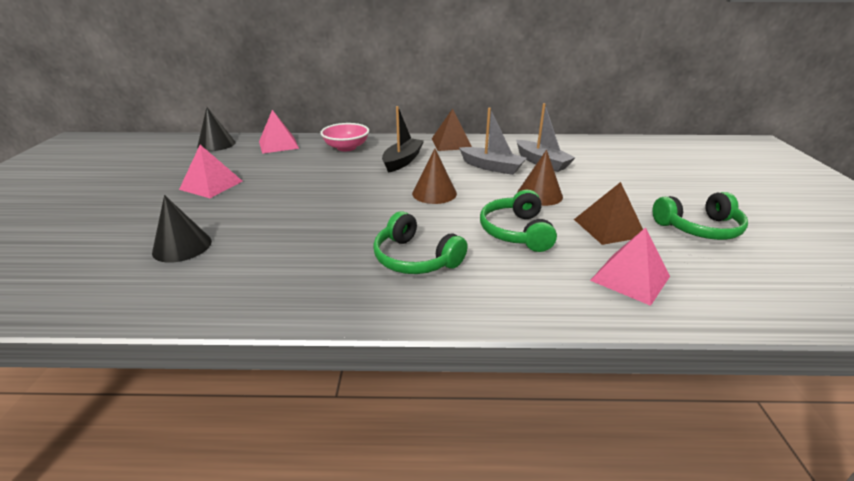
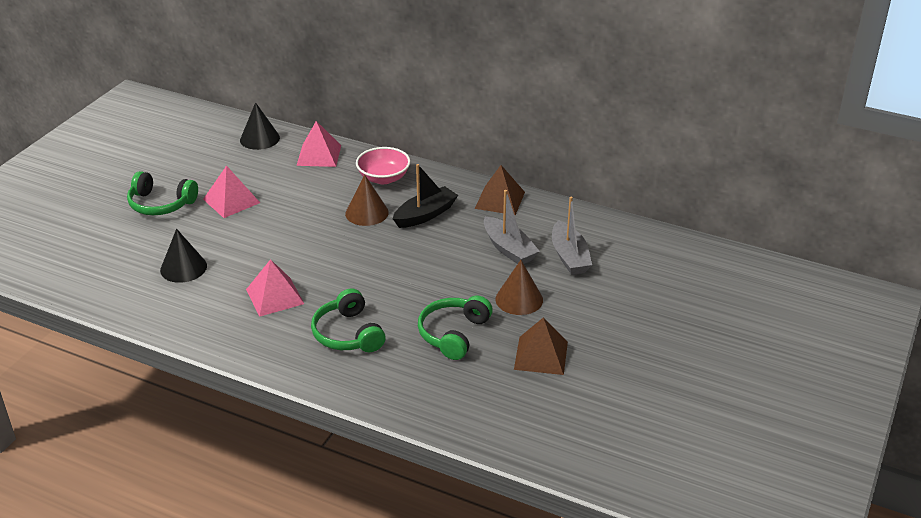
camera: 25 degrees right, 5 degrees up
(434, 193) = (420, 268): brown cone -> brown cone (367, 213)
(630, 278) = (499, 405): pink pyramid -> pink pyramid (275, 296)
(699, 228) = (625, 382): green headphones -> green headphones (161, 204)

